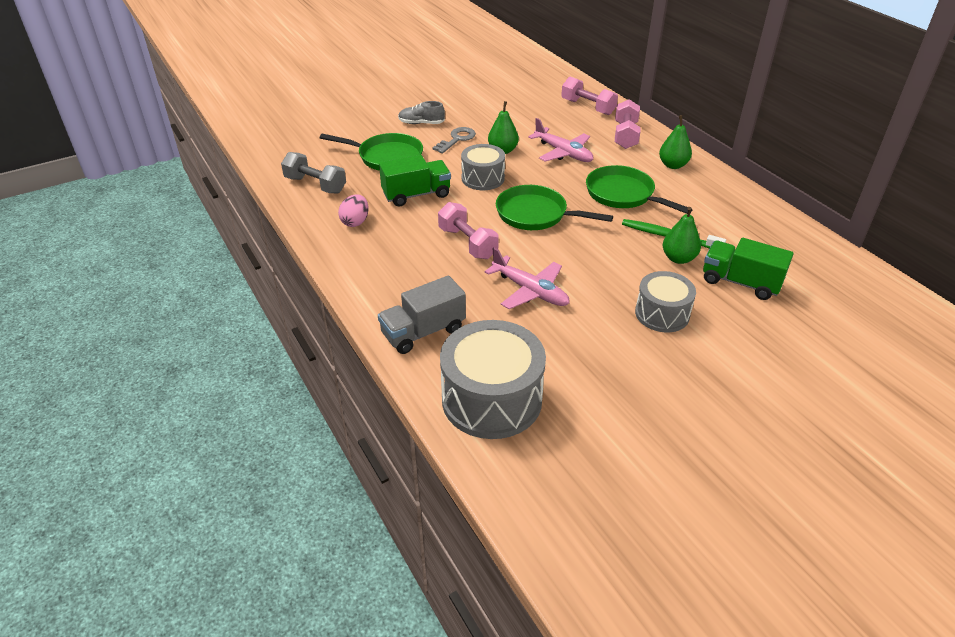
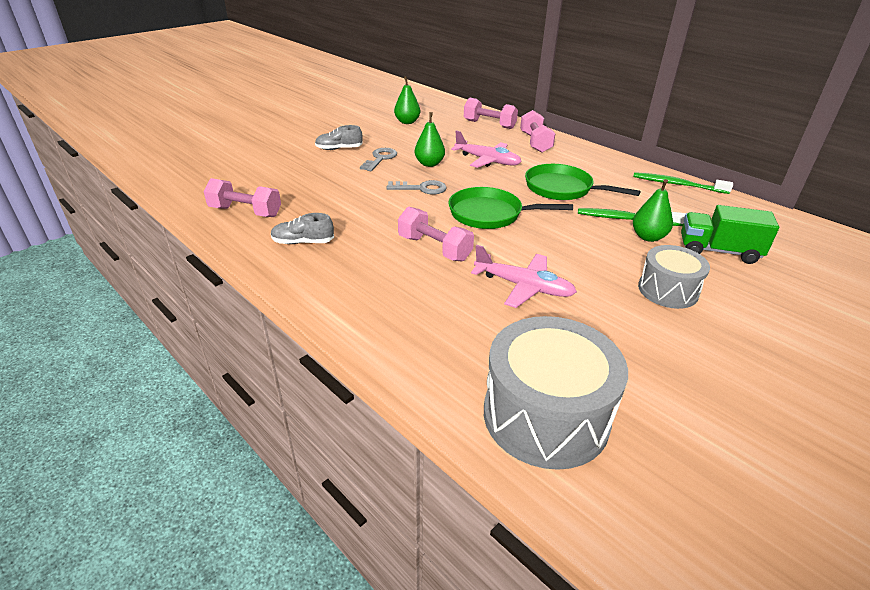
camera: 15 degrees left, 5 degrees down
(315, 185) = (245, 212): grey dumbbell -> pink dumbbell
(355, 222) = (303, 242): pink egg -> grey shoe
(386, 157) = (314, 179): green pan -> none
(416, 195) = (360, 209): green truck -> none
(423, 332) = (427, 348): grey truck -> none
(483, 178) = (421, 188): grey drum -> grey key
(673, 165) = (591, 161): green pear -> green pear (407, 122)
(750, 204) = (677, 184): none -> green toothbrush

